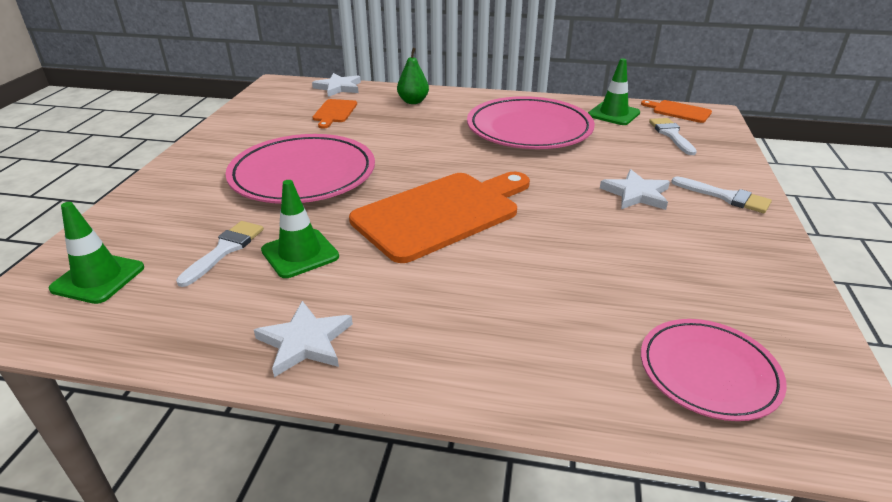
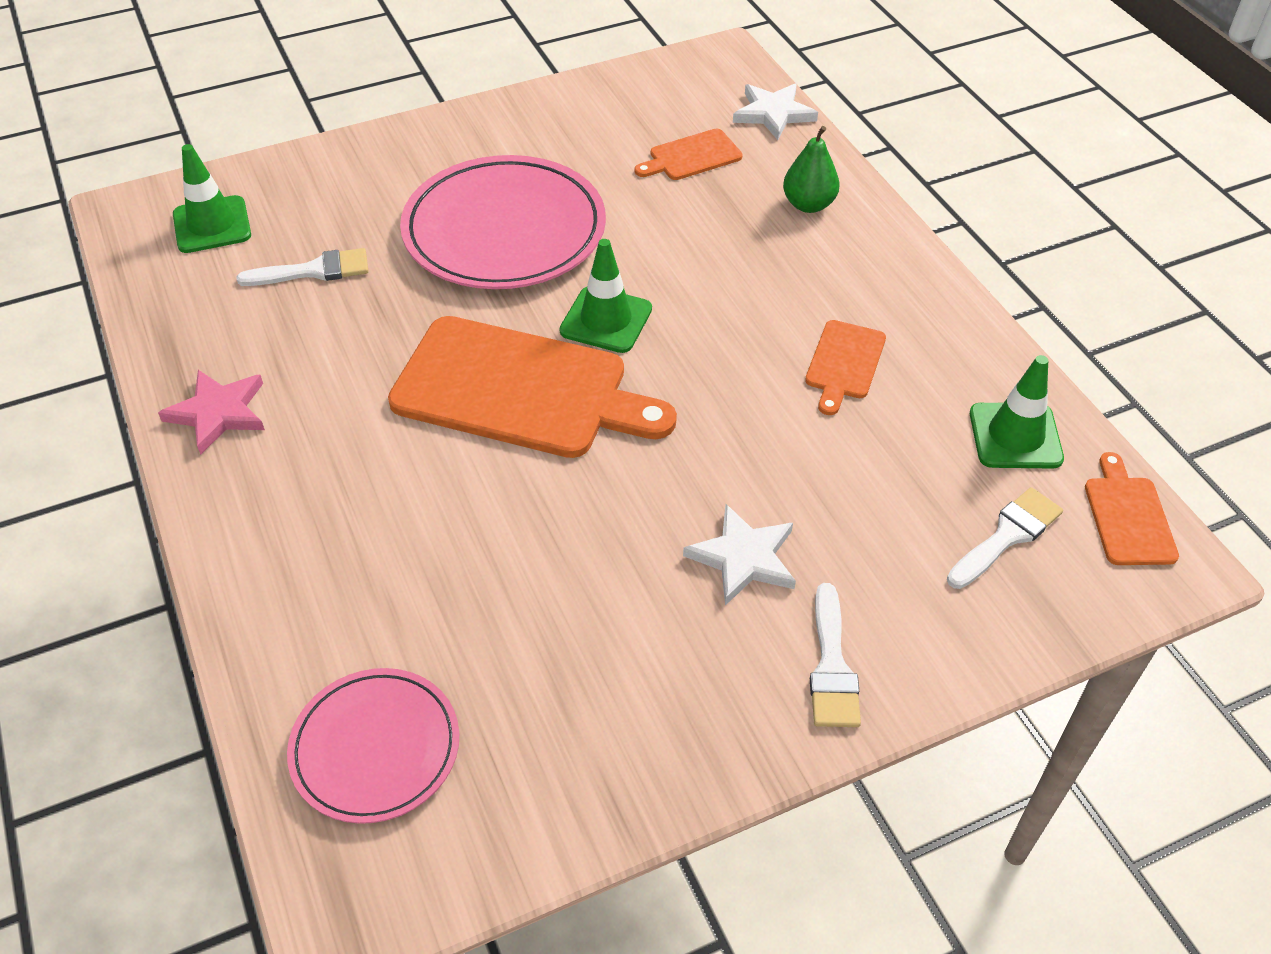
camera: 55 degrees right, 15 degrees up
(300, 253) = (348, 325): green traffic cone -> green traffic cone (606, 320)
(305, 342) = (218, 413): white star -> pink star
(529, 129) = (844, 363): pink plate -> orange cutting board

